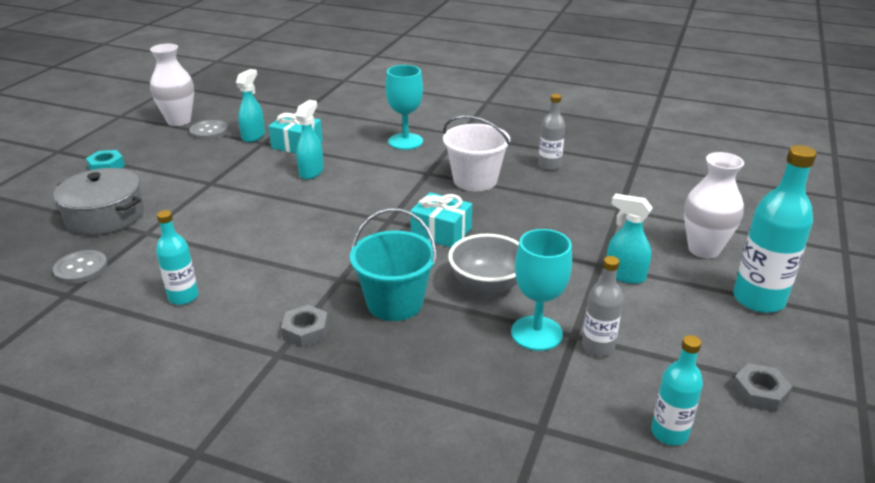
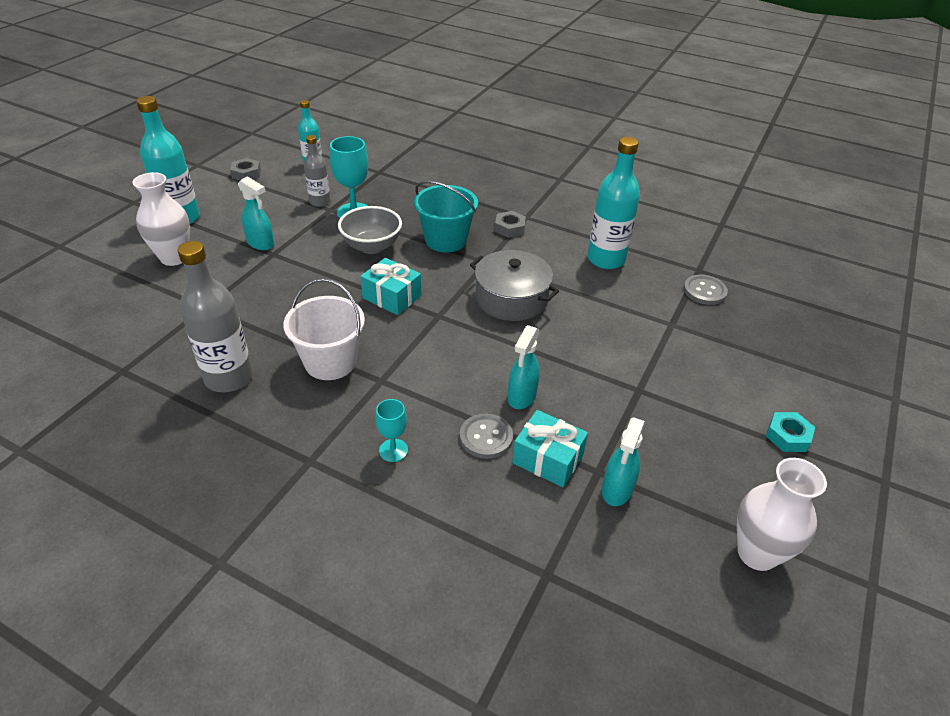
camera: 175 degrees left, 10 degrees up
(105, 216) = (727, 349): grey pot -> grey pot (511, 298)
(183, 297) = (606, 259): turquoise bottle -> turquoise bottle, size x1.69
(209, 131) = (691, 512): grey button -> grey button (486, 437)
(405, 141) = (393, 450): turquoise goblet -> turquoise goblet, size x0.58
(549, 166) = (229, 377): grey bottle -> grey bottle, size x1.69

